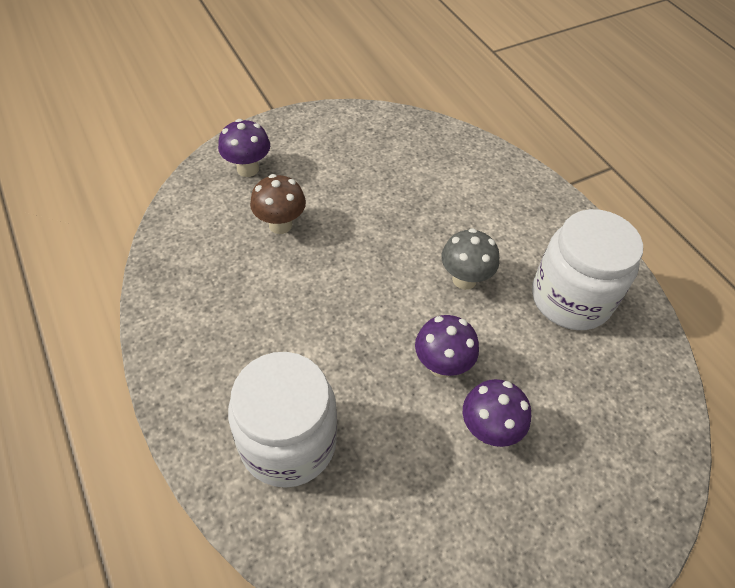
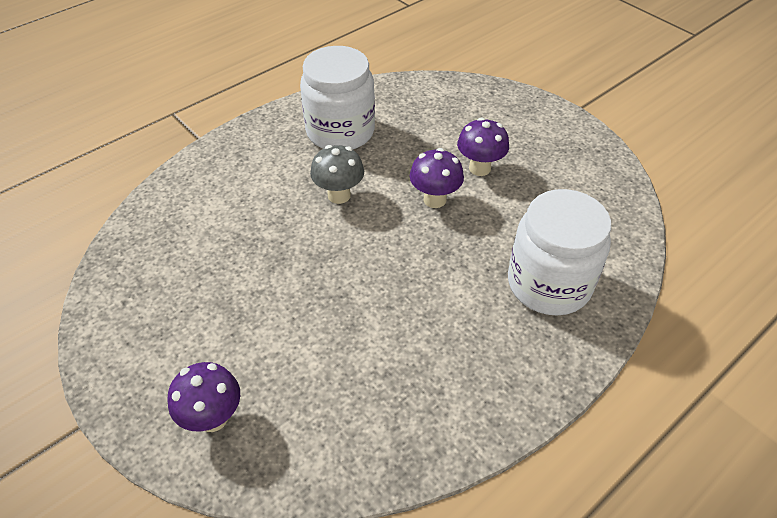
camera: 100 degrees left, 5 degrees down
(280, 225) = (304, 355): brown mushroom -> none

